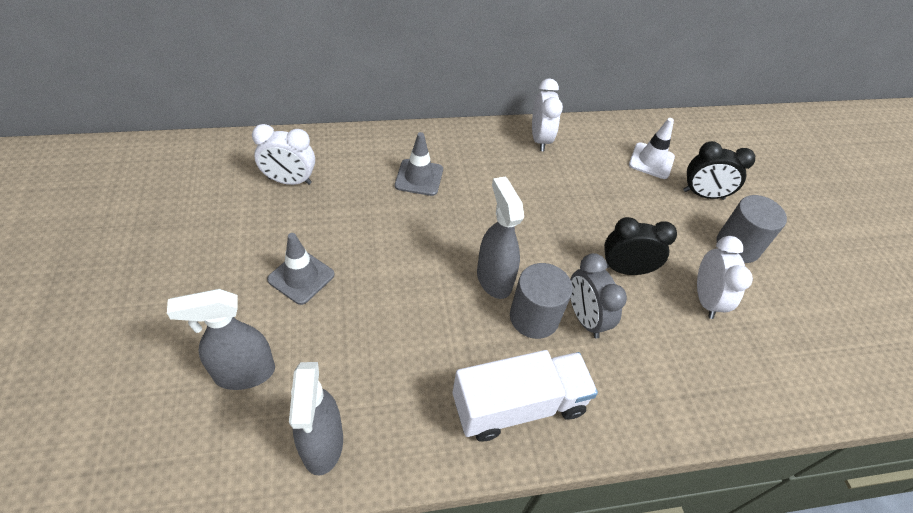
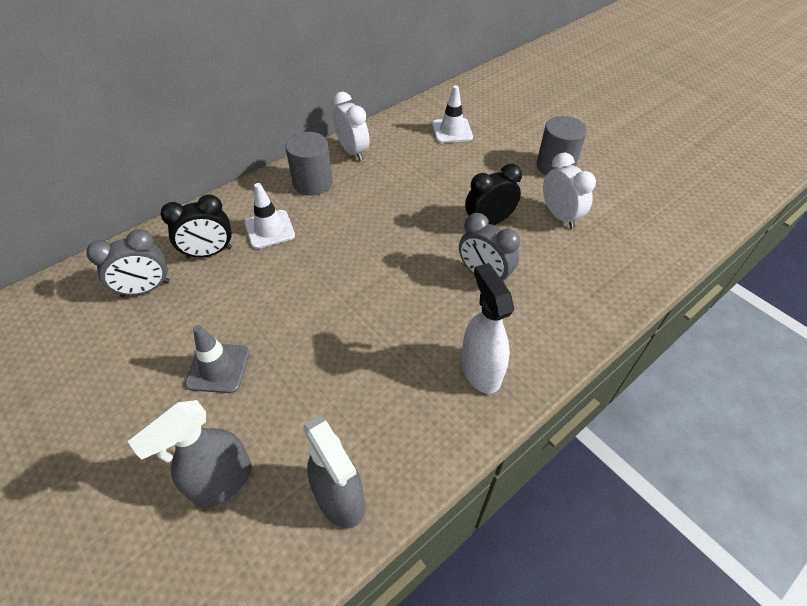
camera: 25 degrees left, 0 degrees up
(289, 181) = (146, 289): white clock -> grey clock
(419, 177) = (269, 229): grey traffic cone -> white traffic cone
(494, 279) = (392, 281): grey spray bottle -> none
(518, 406) = (480, 370): white truck -> white spray bottle
(534, 317) = (445, 295): grey cylinder -> grey cylinder (313, 183)
(703, 195) = (506, 139): black clock -> black clock (209, 253)

